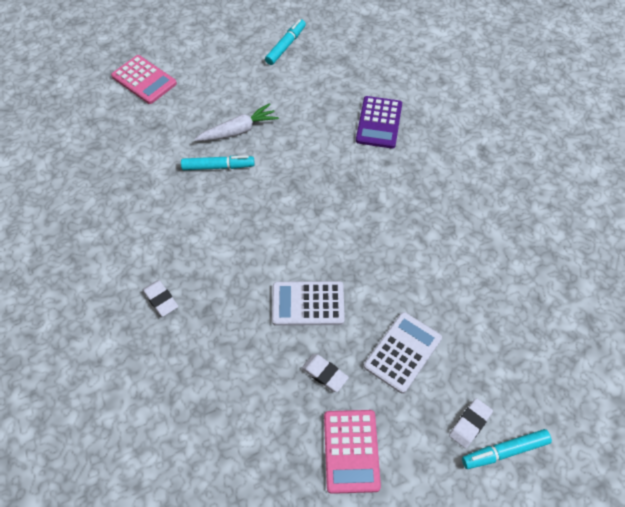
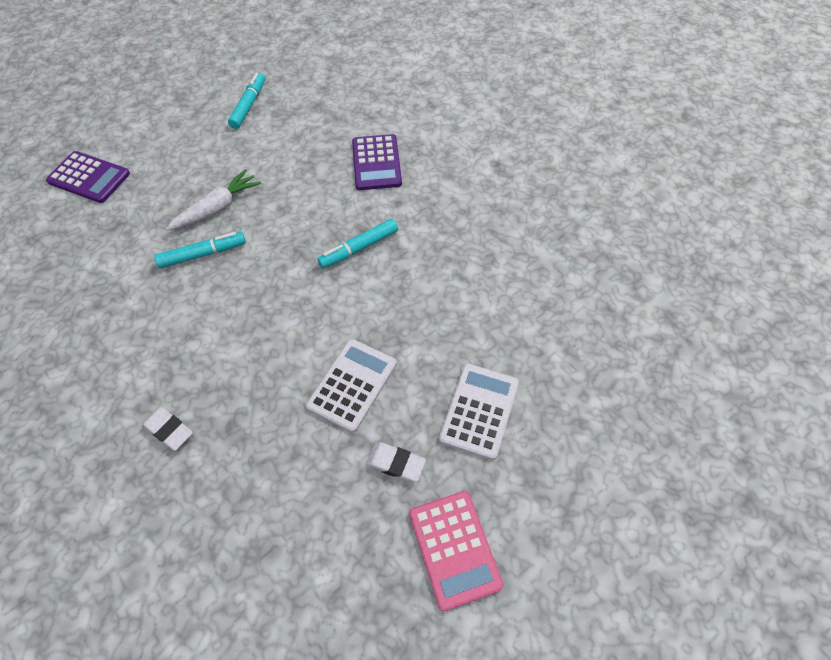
camera: 15 degrees left, 0 degrees up
(144, 80) = (89, 178): pink calculator -> purple calculator
(308, 304) = (352, 385): white calculator -> white calculator turned 135 degrees clockwise
(470, 424) = (581, 473): white eraser -> none
(505, 451) = (631, 493): turquoise marker -> turquoise marker (359, 248)

